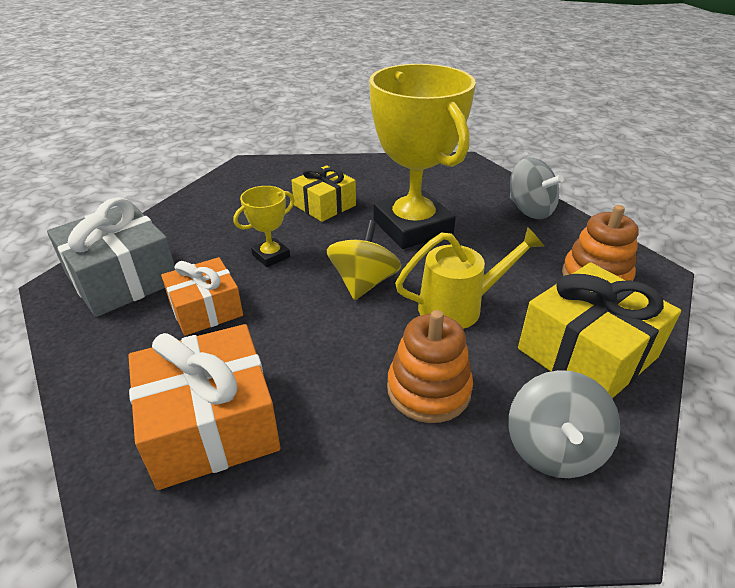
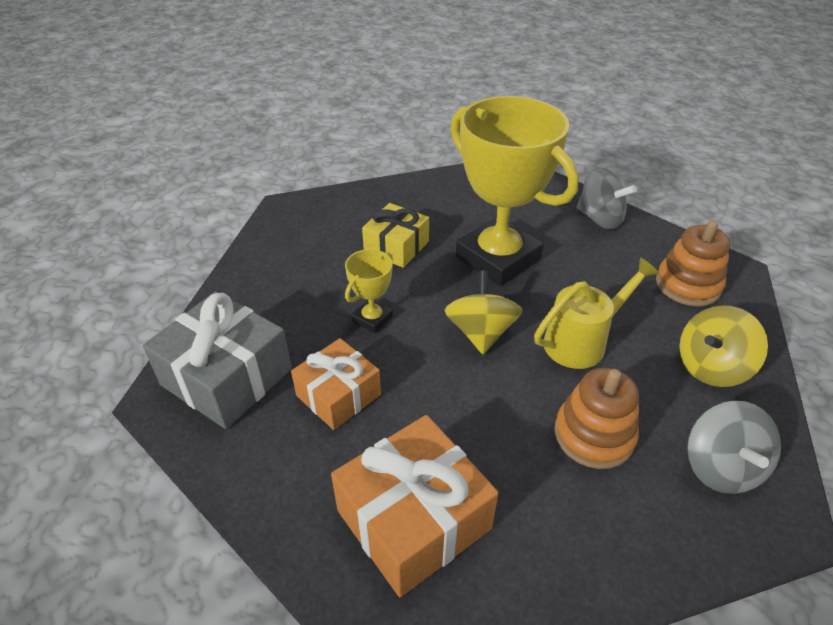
camera: 15 degrees left, 5 degrees up
(587, 353) = (711, 367): yellow gift -> yellow spinning top

